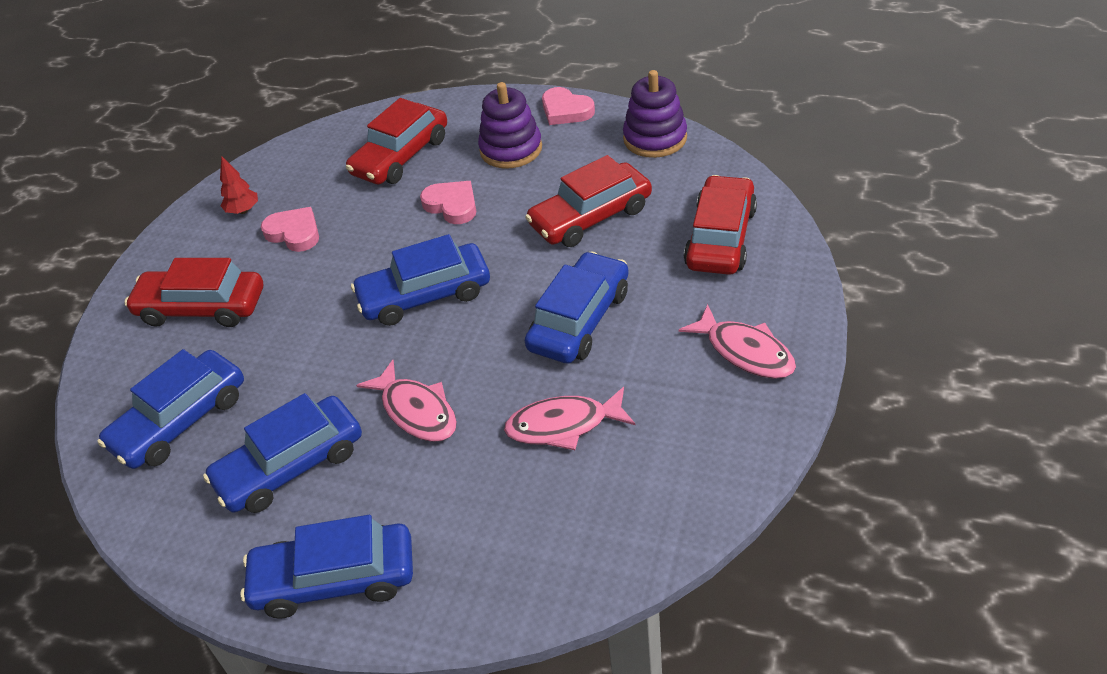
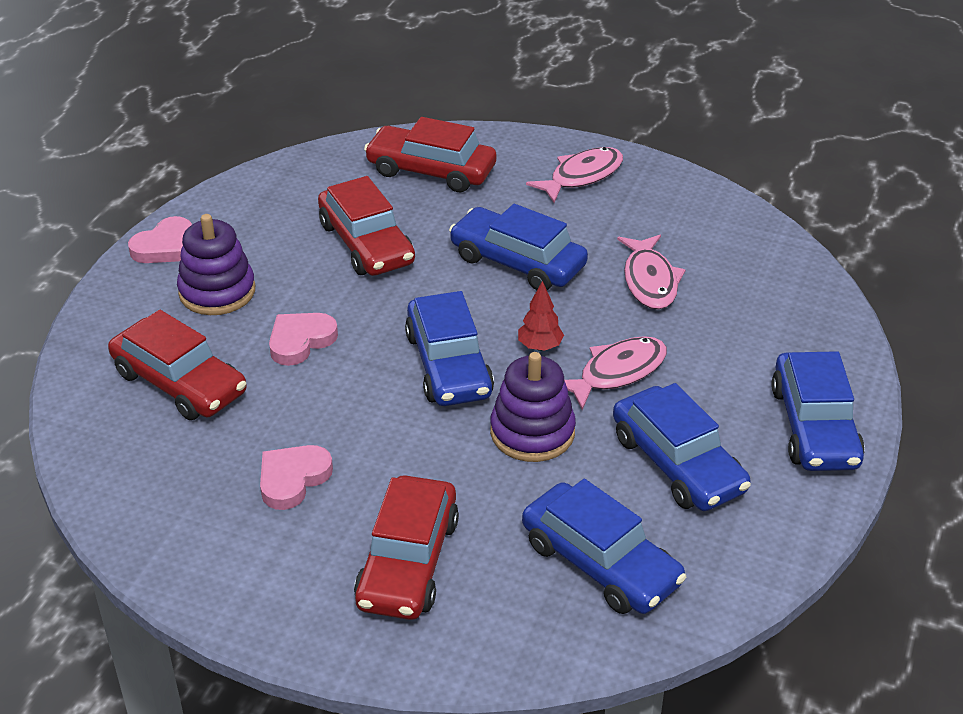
camera: 90 degrees left, 5 degrees down
(243, 211) = (221, 535): red tree -> red tree (540, 346)
(655, 138) = (255, 191): purple stacking toy -> purple stacking toy (532, 432)

